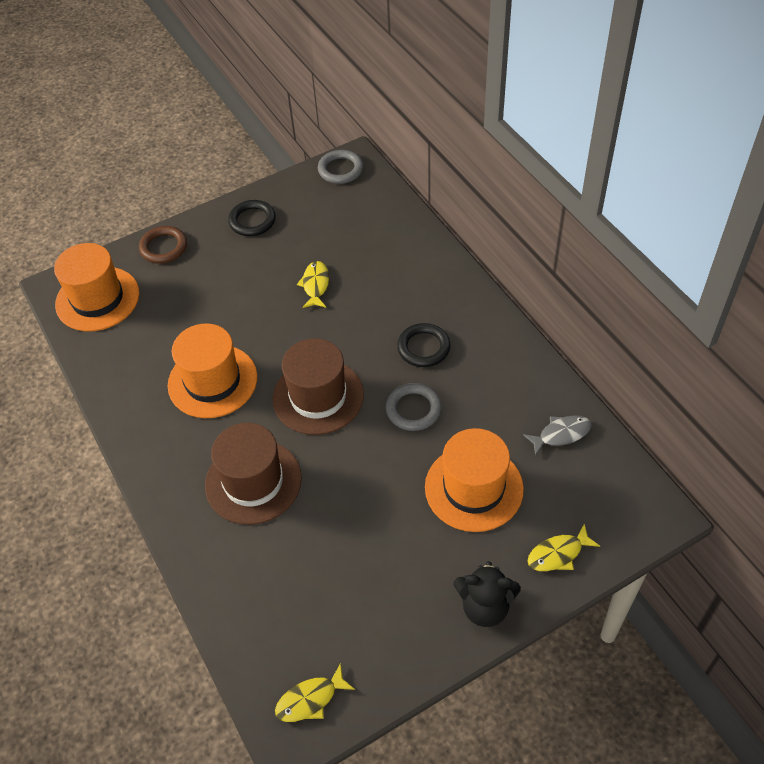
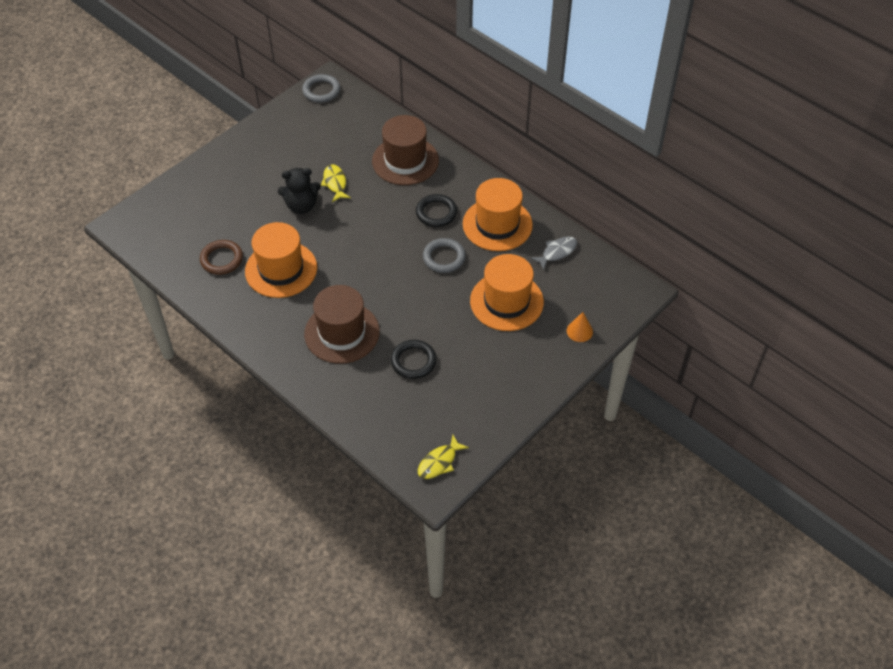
camera: 20 degrees left, 0 degrees up
(97, 299) = (159, 227): orange hat -> orange hat (497, 224)
(164, 247) = (198, 177): brown ring -> brown ring (222, 259)
(252, 221) = (264, 143): black ring -> black ring (413, 361)
(318, 396) = (368, 263): brown hat -> brown hat (405, 161)
(485, 606) = (540, 376): black teddy bear -> black teddy bear (301, 206)
(558, 554) = (579, 331): yellow fish -> orange cone

